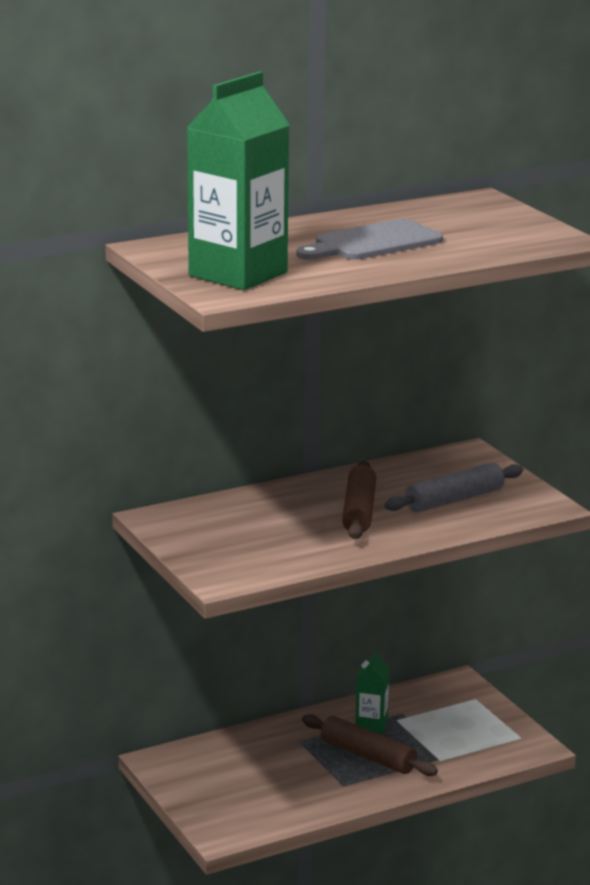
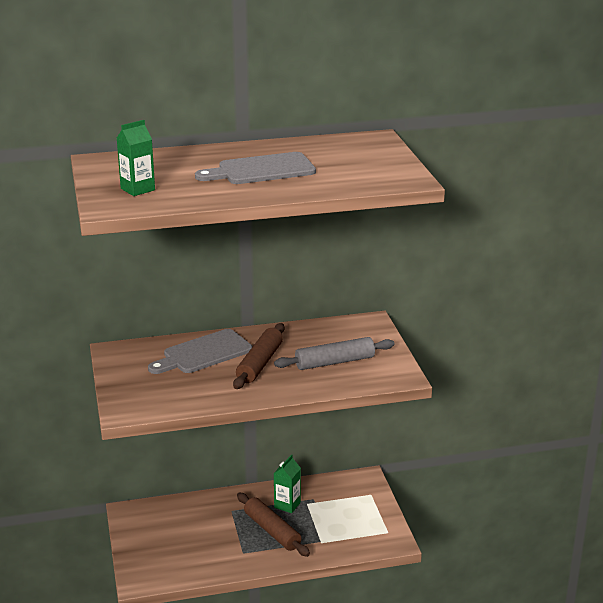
camera: 15 degrees right, 5 degrees up
(238, 274) = (137, 189): green carton -> green carton, size x0.47
(276, 508) = (203, 353): none -> grey cutting board

